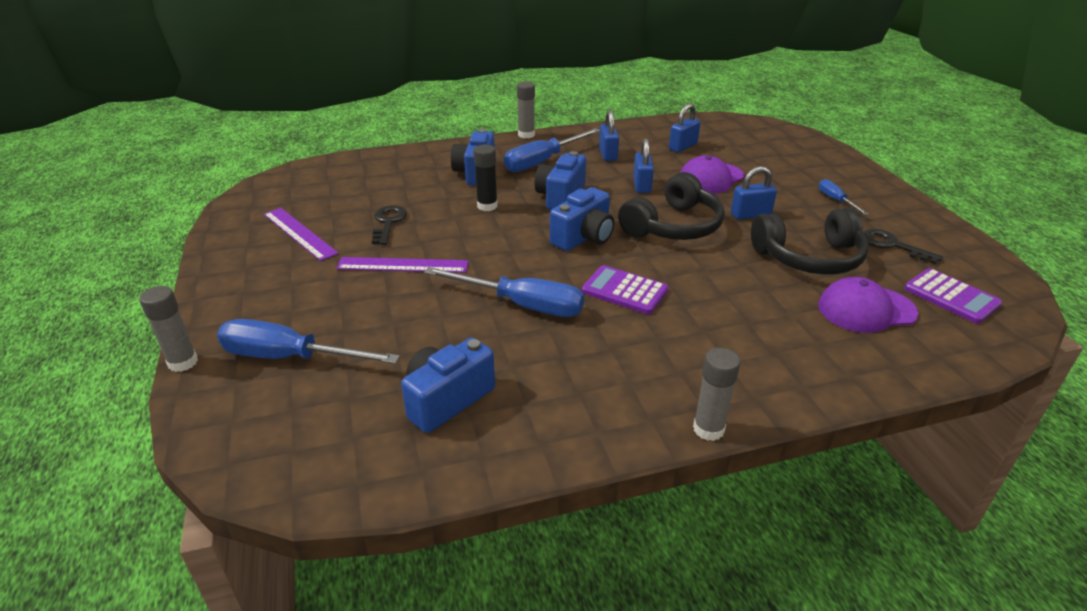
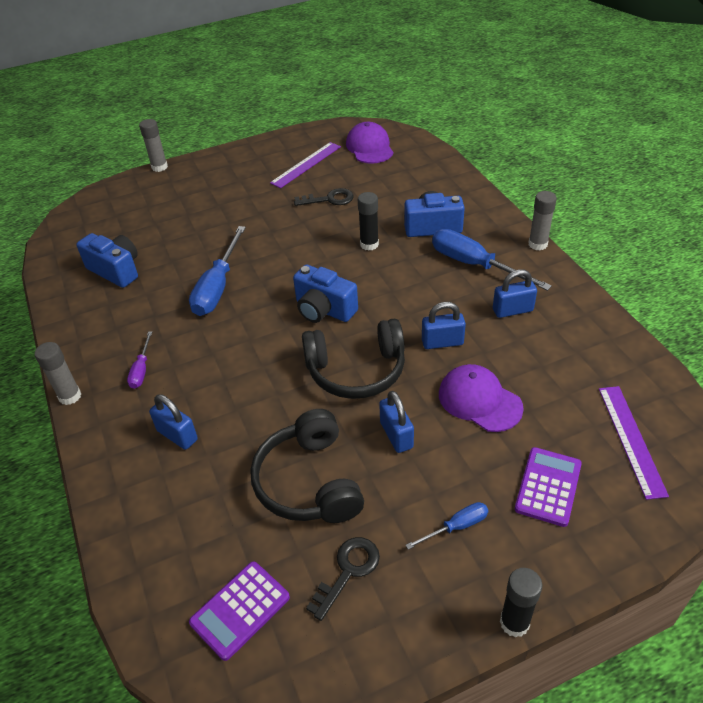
camera: 85 degrees right, 10 degrees up
(289, 357) = (161, 201): blue screwdriver -> none
(403, 265) = (268, 220): purple ruler -> purple ruler (631, 439)
(560, 197) = (398, 286): blue camera -> none
(624, 291) = (239, 342): purple calculator -> purple calculator (548, 486)
(663, 364) = (141, 370): none -> purple screwdriver
(674, 226) = (356, 370): black headphones -> black headphones turned 45 degrees counterclockwise
(683, 147) = (564, 374): blue padlock -> blue padlock (177, 435)
(866, 309) = (214, 520): purple cap -> purple cap (369, 147)
(904, 190) = (514, 622): none -> black glue stick

